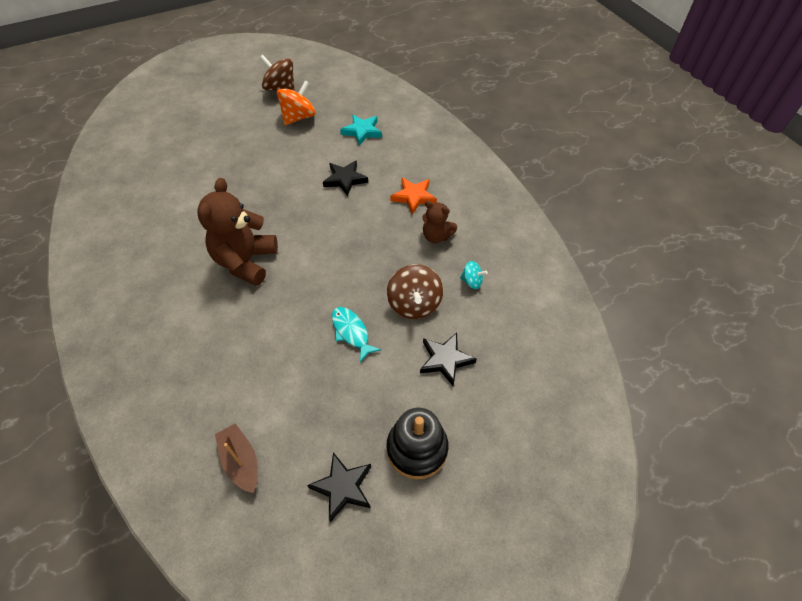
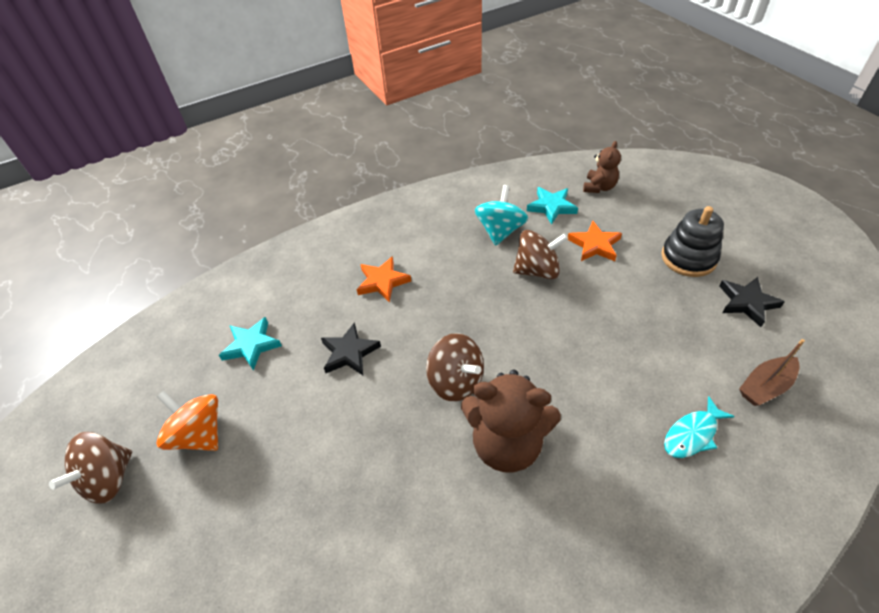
camera: 90 degrees left, 5 degrees down
(305, 237) = (456, 381): none -> brown spinning top
(351, 332) = (585, 316): turquoise fish -> turquoise fish (692, 434)
(436, 236) = (443, 259): brown teddy bear -> brown teddy bear (599, 187)
(445, 360) = (594, 245): black star -> orange star
(472, 281) = (500, 231): turquoise spinning top -> turquoise spinning top, size x1.89
(508, 331) = (551, 207): none -> turquoise star

